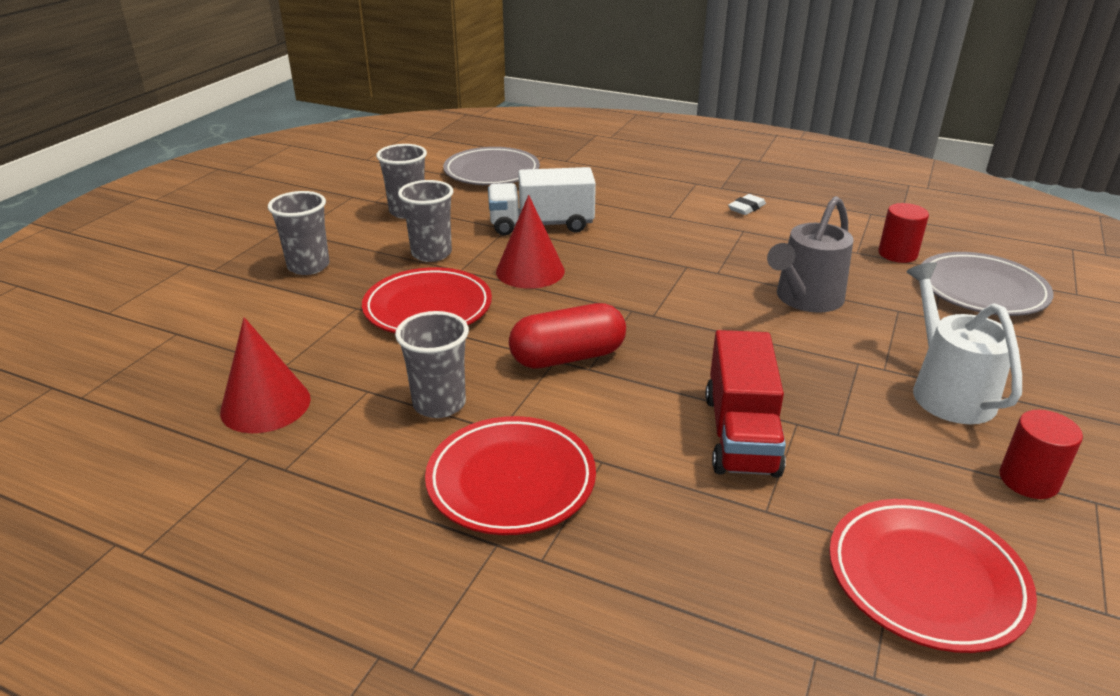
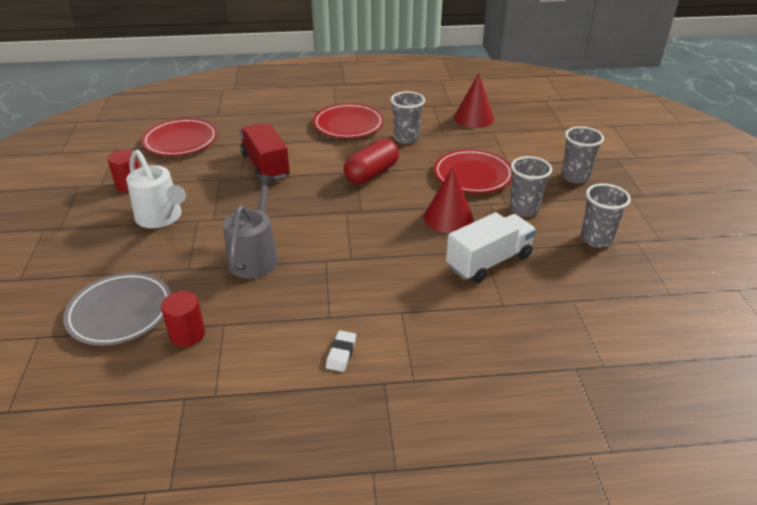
camera: 150 degrees right, 5 degrees up
(492, 172) = (612, 315): grey plate -> none

